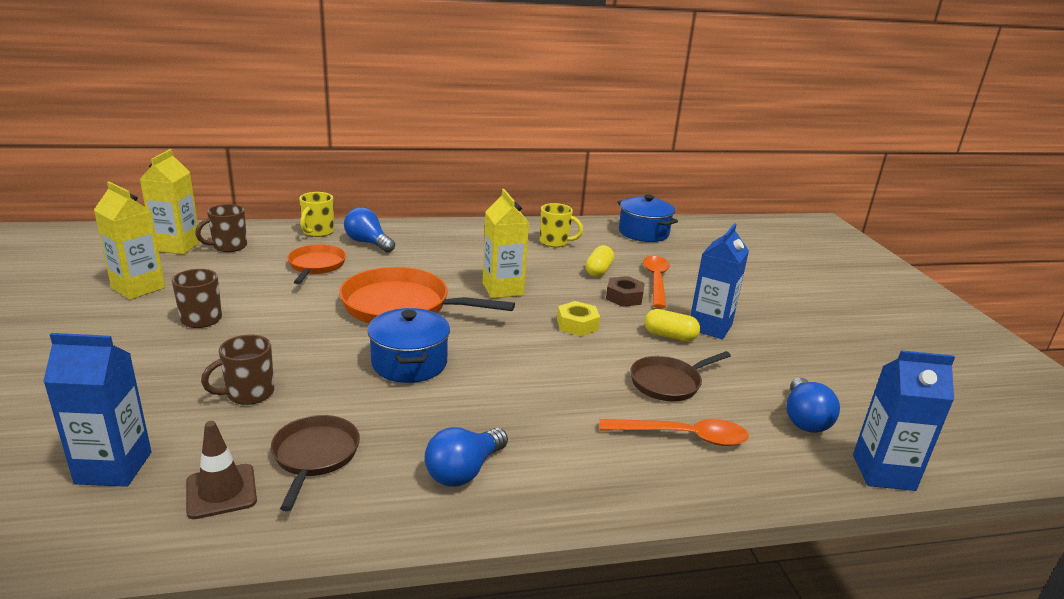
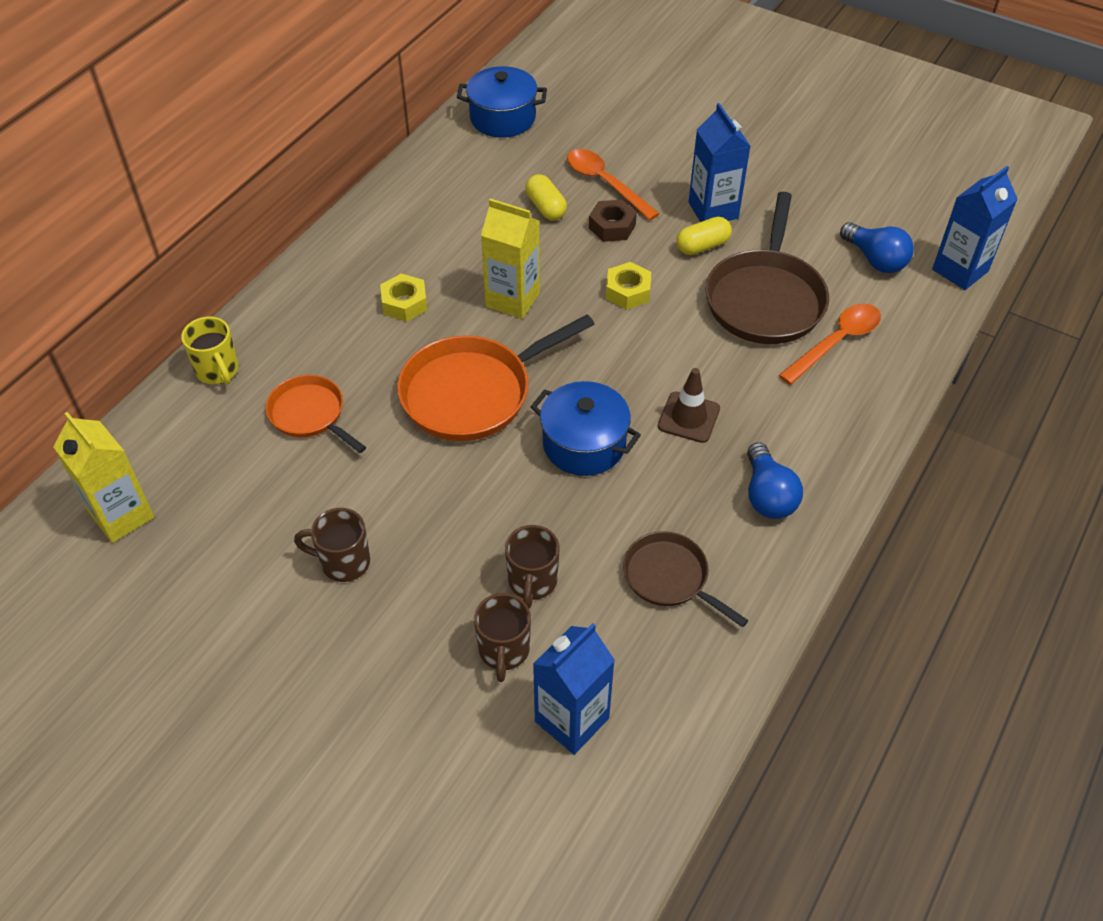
camera: 45 degrees left, 25 degrees up
(138, 288) = (210, 591): yellow carton -> none
(221, 491) = (667, 658): brown traffic cone -> brown traffic cone (688, 417)
(228, 246) = (174, 468): brown mug -> brown mug (504, 651)
(368, 243) = (296, 343): blue light bulb -> none
(445, 259) = (404, 303): none -> yellow nut
(555, 242) = (453, 196): yellow mug -> none
(668, 383) = (765, 298): brown pan -> brown pan, size x1.71

